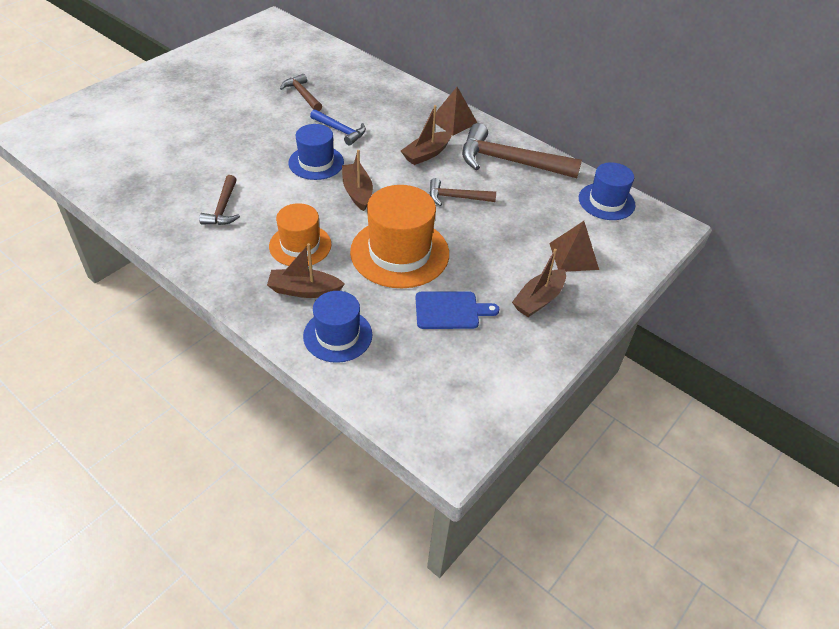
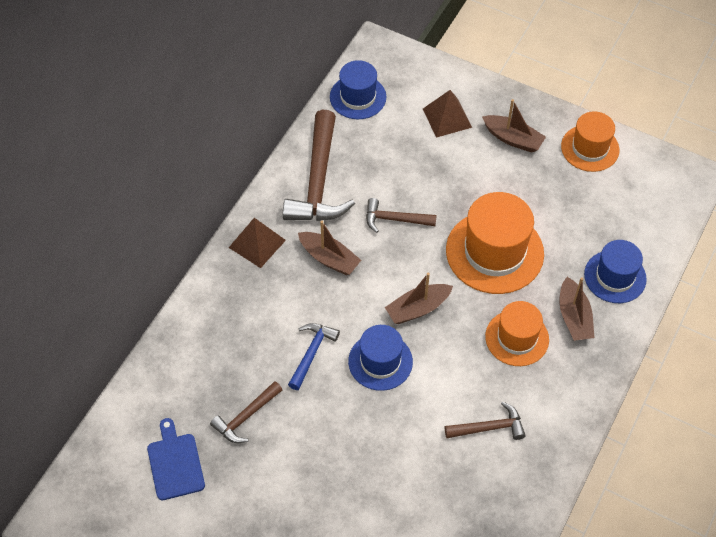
camera: 100 degrees left, 10 degrees up
(450, 310) = (552, 200): blue cutting board -> blue cutting board (175, 463)
(456, 197) = (395, 219): brown hammer -> brown hammer turned 105 degrees clockwise
(515, 362) = (590, 148): none -> orange hat

